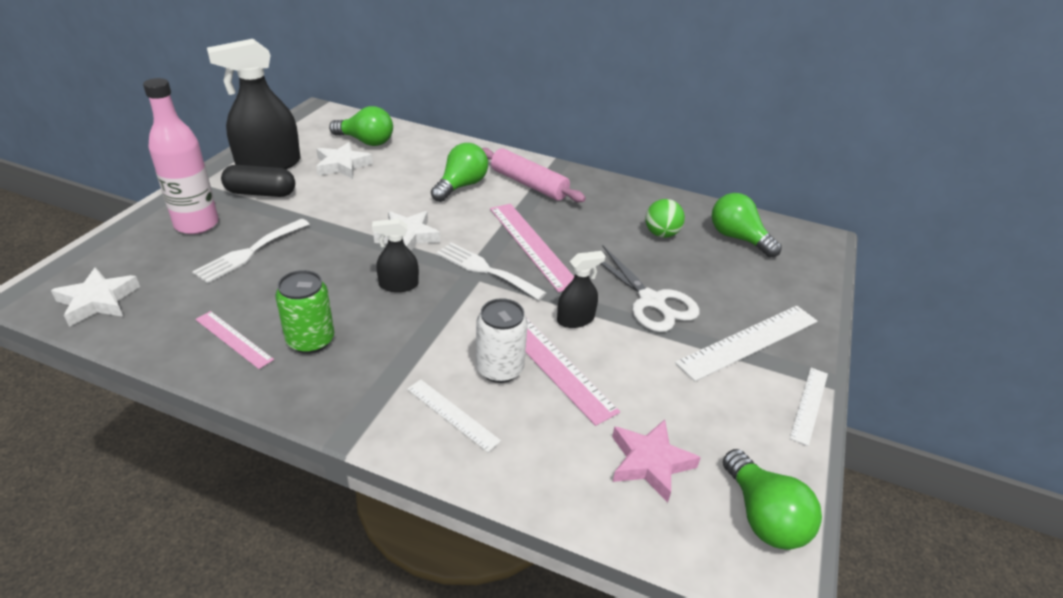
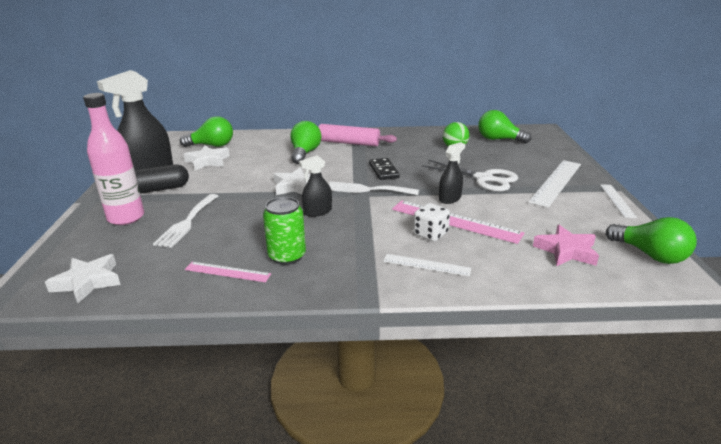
camera: 20 degrees left, 10 degrees down
(499, 369) = (430, 234): white can -> white dice
(532, 245) = (383, 171): pink ruler -> black domino

